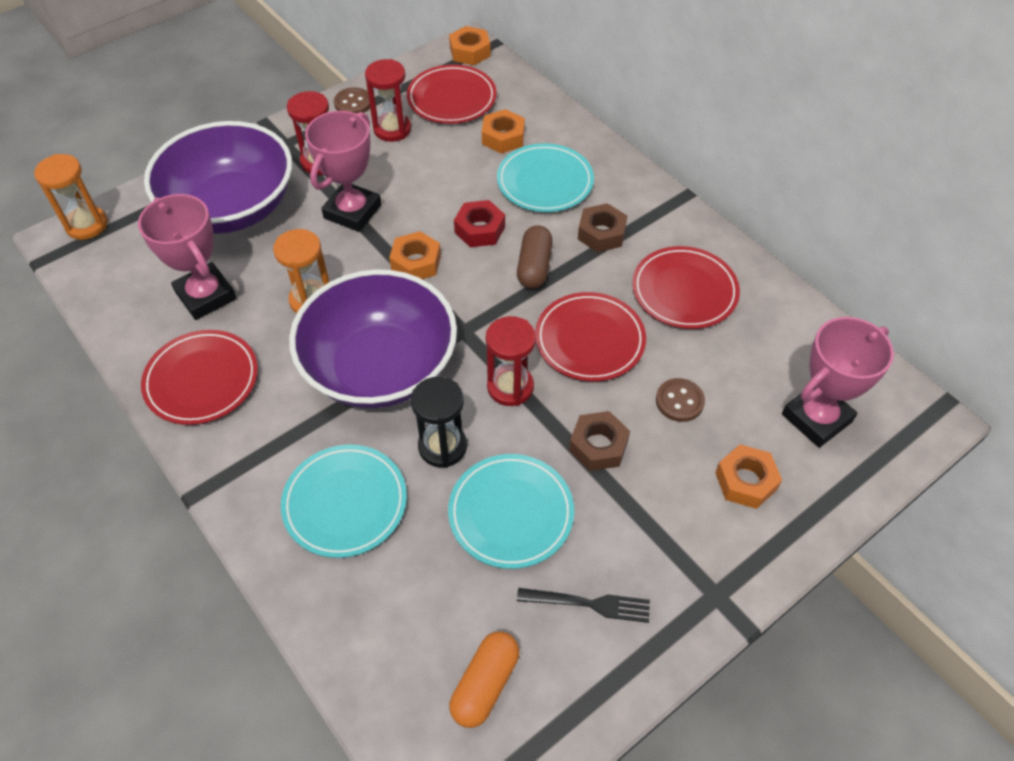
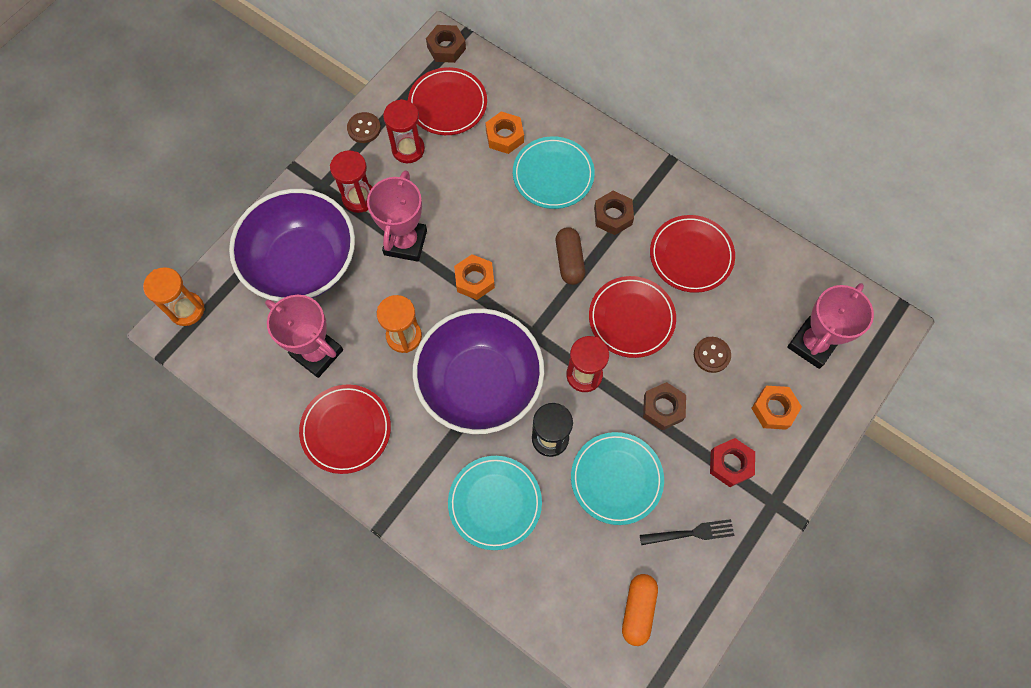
camera: 15 degrees left, 15 degrees up
(470, 52) = (446, 48): orange nut -> brown nut
(479, 229) = (515, 235): red nut -> red nut (730, 464)

